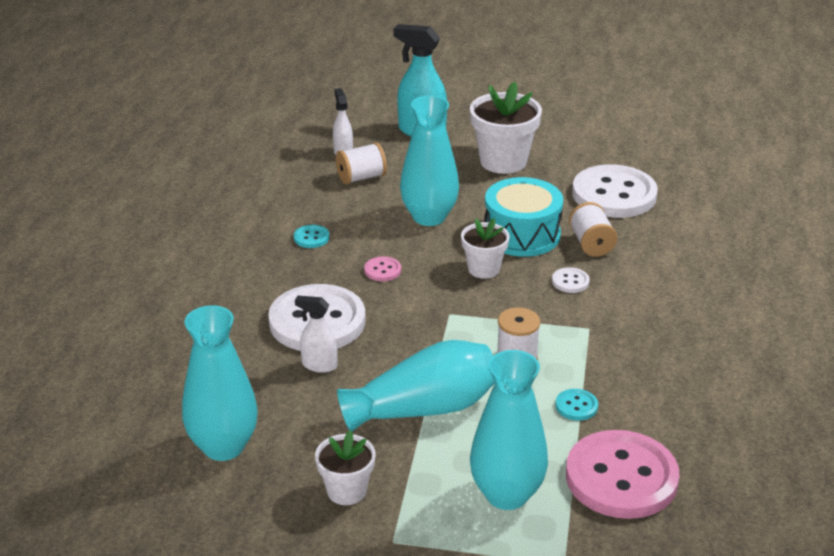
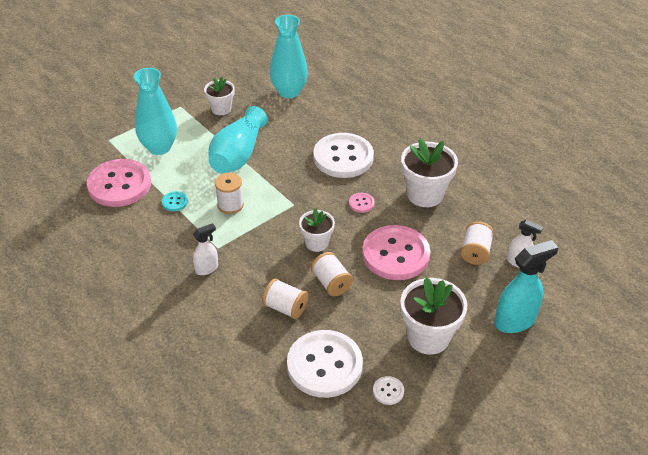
camera: 130 degrees right, 10 degrees up
(311, 238) = (425, 194): turquoise button -> white flower pot
(319, 365) = (308, 141): white spray bottle -> white spray bottle (207, 268)
(429, 217) = (395, 254): turquoise vase -> pink button
(522, 234) = (331, 283): turquoise drum -> white spool
(570, 281) = (263, 270): white button -> white button (388, 391)

